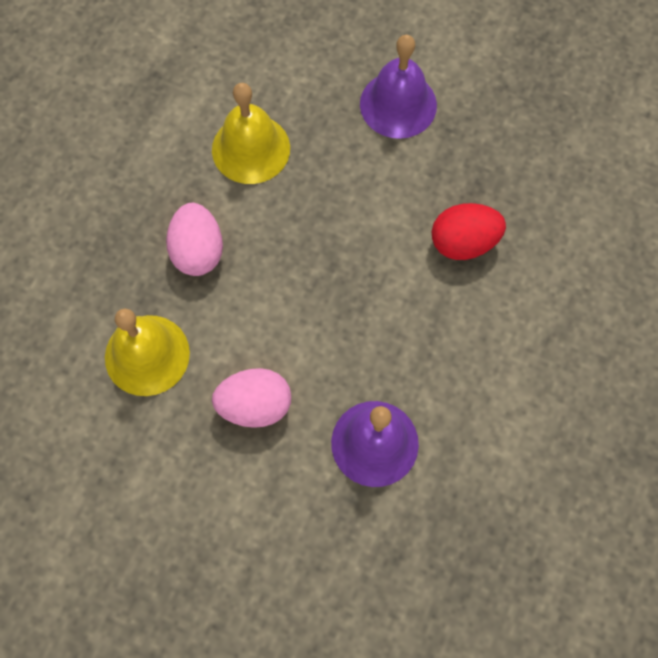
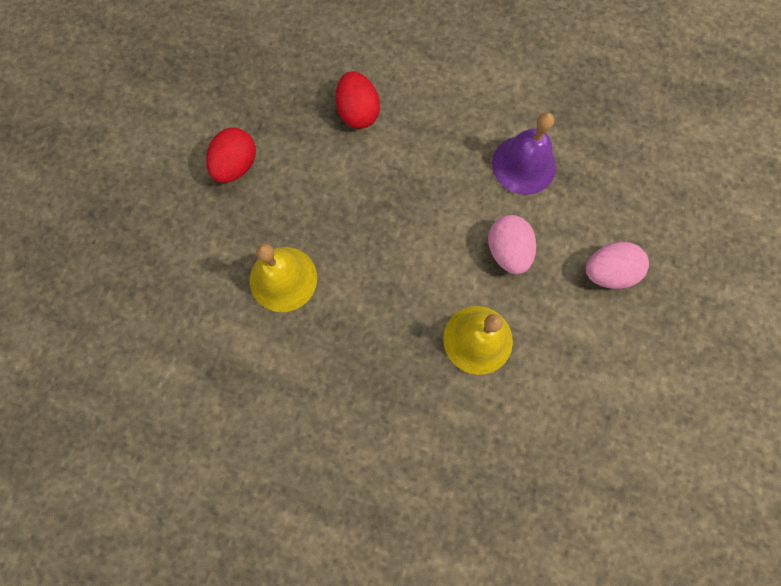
camera: 95 degrees left, 5 degrees up
(198, 251) = (382, 311): pink egg -> pink egg (608, 272)
(398, 104) = (236, 165): purple bell -> red egg

